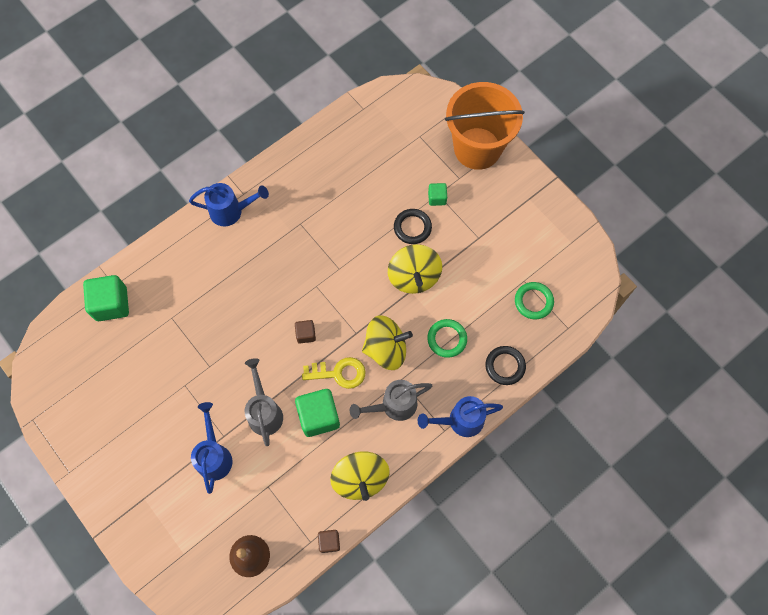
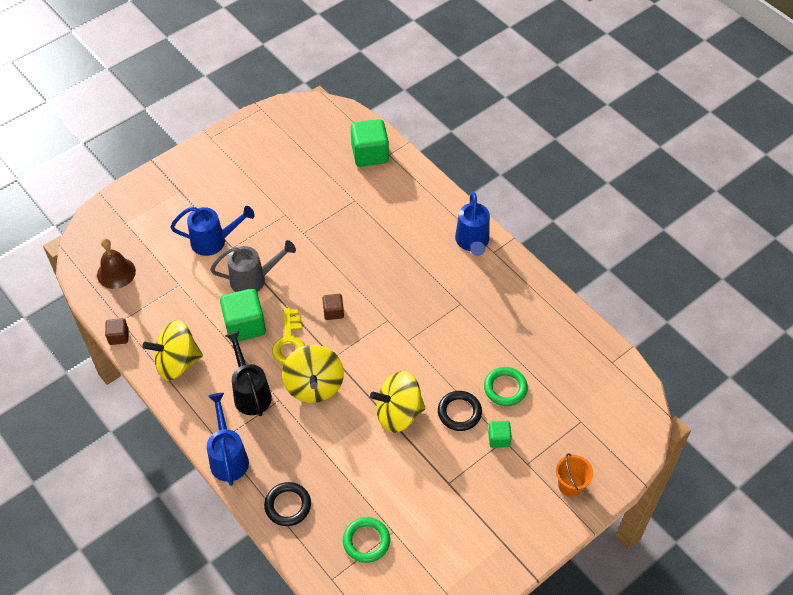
camera: 90 degrees right, 15 degrees down
(394, 405) = (250, 393): grey watering can -> black watering can
(447, 339) = (323, 445): green ring -> green ring (505, 388)
(477, 148) = (570, 485): orange bucket -> orange bucket, size x0.41

